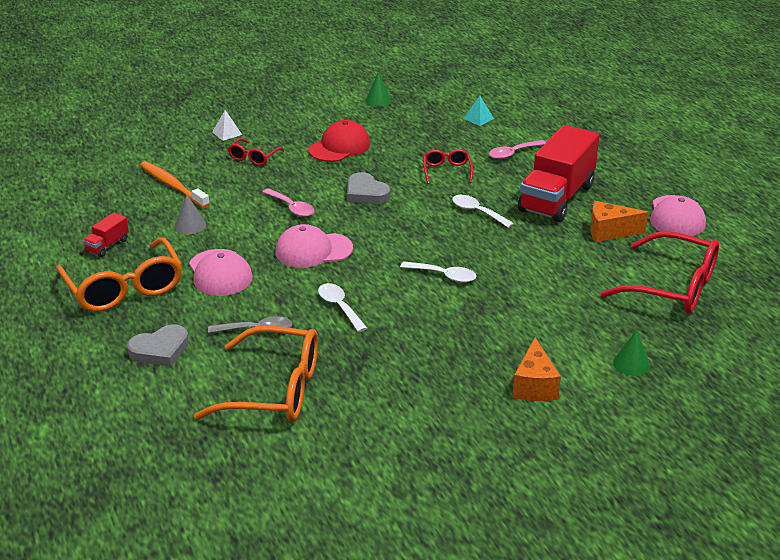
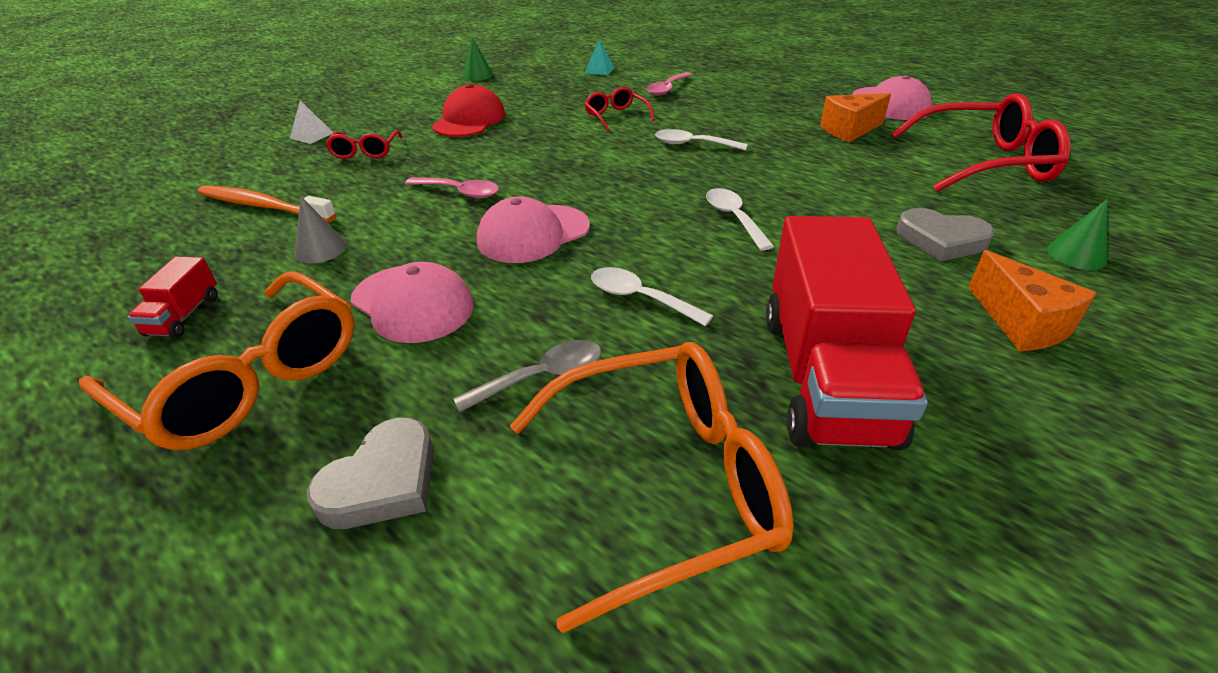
camera: 25 degrees left, 5 degrees up
(366, 193) = (543, 156): grey heart -> grey heart (941, 240)
(444, 276) = (733, 218): white spoon -> white spoon turned 105 degrees counterclockwise
(556, 198) = (758, 114): red truck -> red truck (825, 376)

